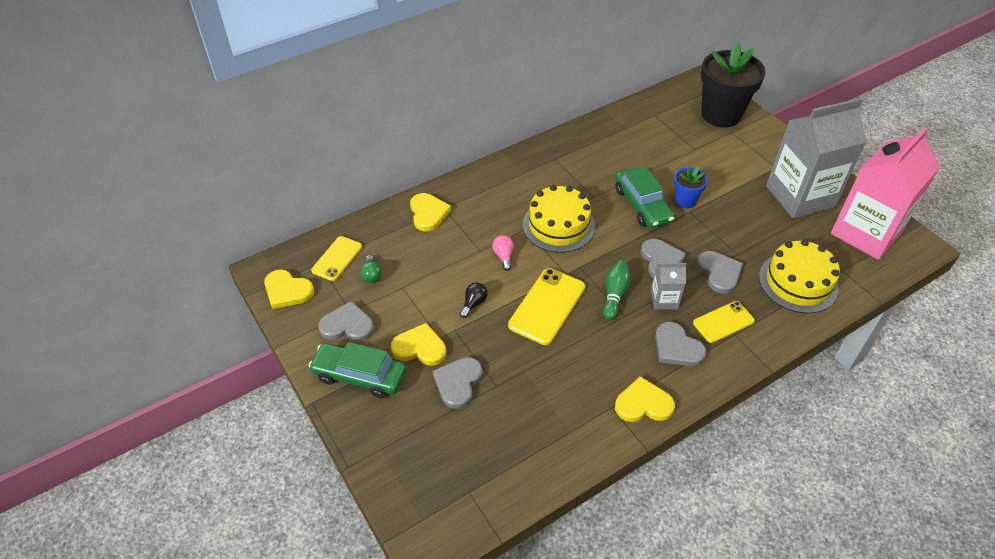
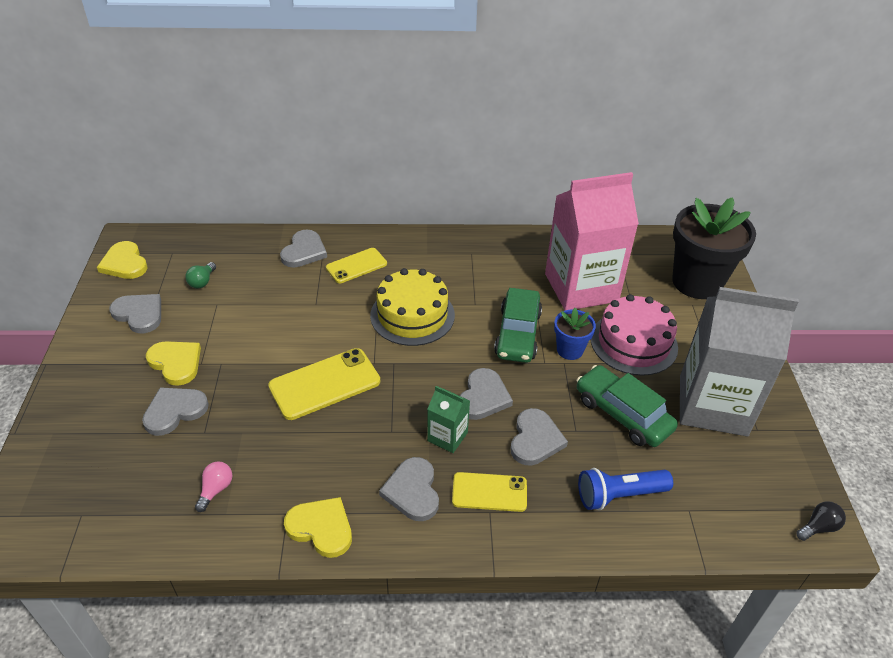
camera: 30 degrees right, 5 degrees down
(337, 258) = (189, 255): yellow phone -> yellow phone (356, 266)
(359, 375) = (104, 361): green car -> green car (622, 414)
(428, 213) = (304, 251): yellow heart -> grey heart
(473, 304) = (261, 348): black light bulb -> black light bulb (818, 527)
(503, 256) = (331, 319): pink light bulb -> pink light bulb (216, 490)
(615, 294) = (402, 406): green bowling pin -> none
(664, 300) = (447, 437): grey carton -> green carton
(719, 176) = (633, 343): none -> pink cake
(798, 282) = (619, 495): yellow cake -> blue flashlight
(866, 233) = (762, 483): pink carton -> pink carton (581, 287)

